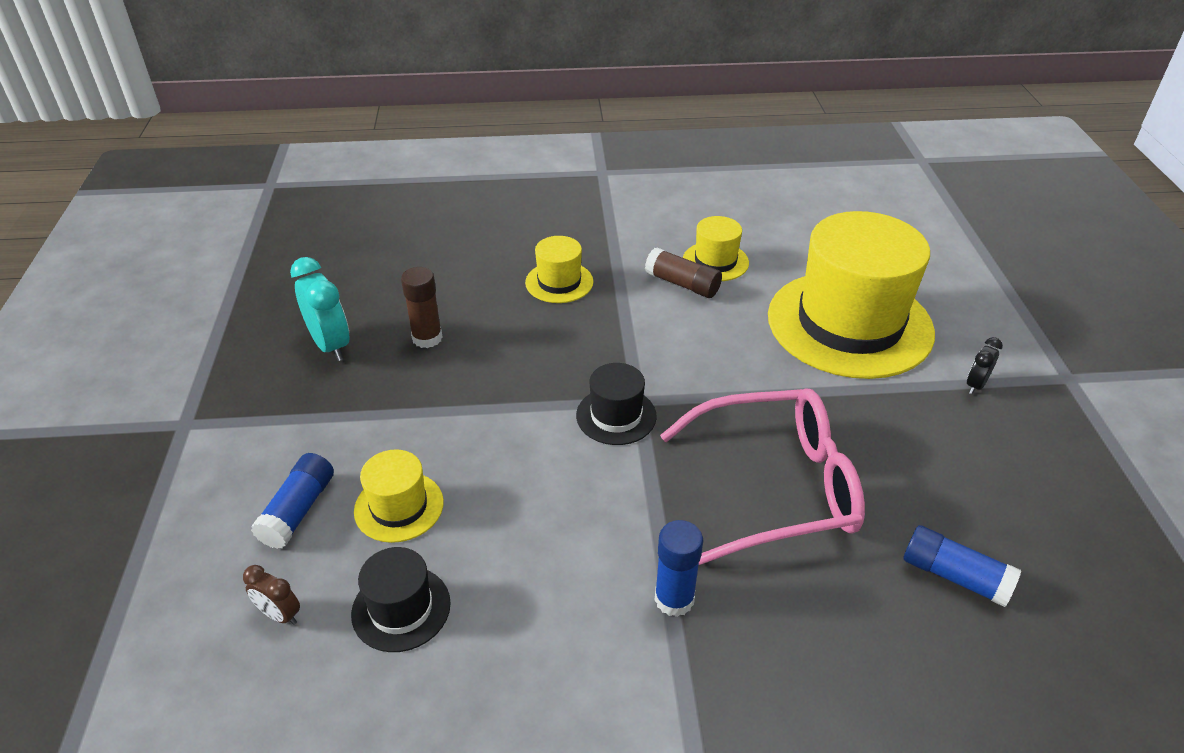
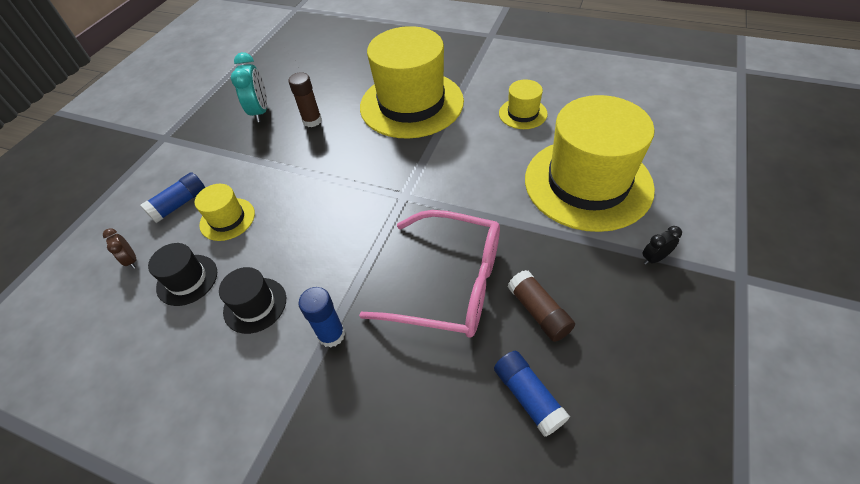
camera: 30 degrees right, 10 degrees up
(559, 282) = (411, 104): yellow hat -> yellow hat, size x2.27
(616, 416) = (383, 202): black hat -> black hat (255, 305)
(682, 284) = (488, 124): brown glue stick -> brown glue stick (538, 312)

